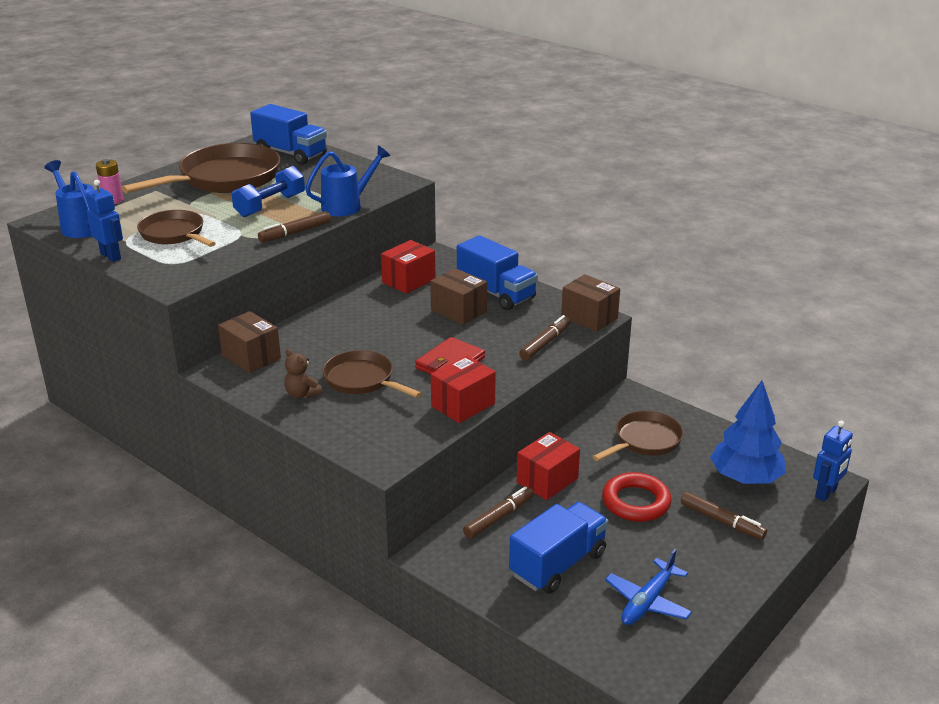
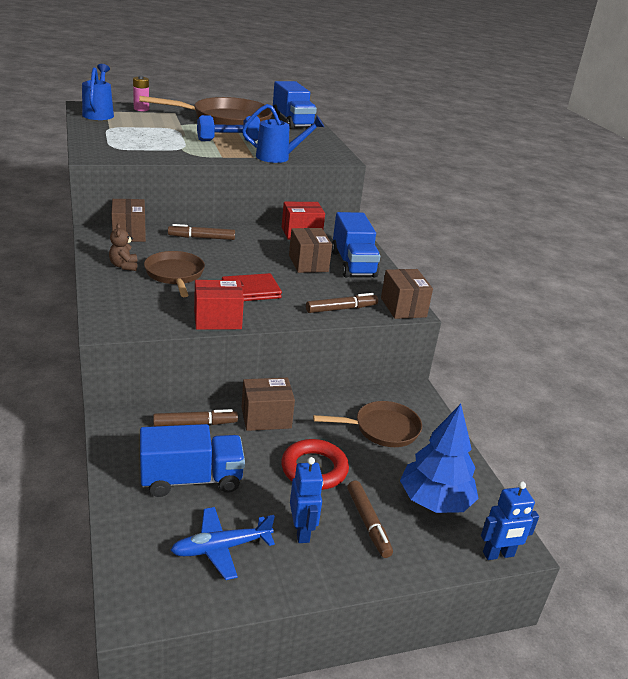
camera: 30 degrees right, 0 degrees up
(111, 256) = (86, 132): blue robot -> blue robot (302, 531)
(174, 234) = (143, 135): brown pan -> none
(295, 233) = (217, 159): brown marker -> brown marker (201, 238)
(547, 480) = (266, 418): red box -> brown box

